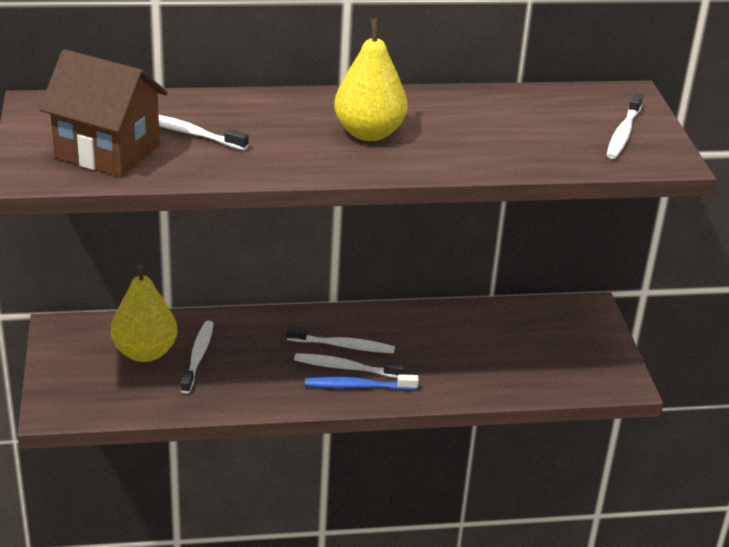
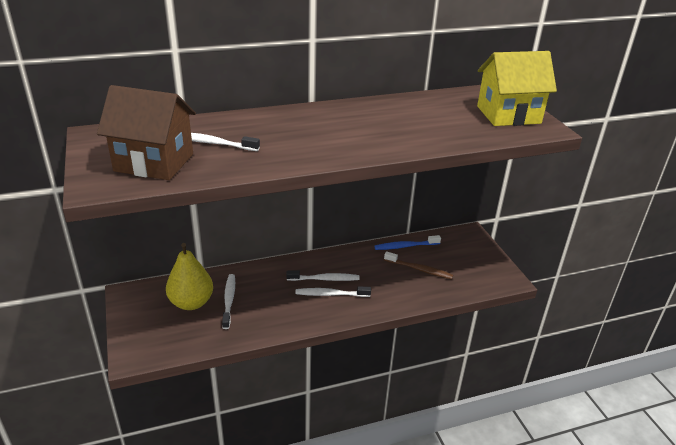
camera: 10 degrees left, 0 degrees up
(358, 386) = (342, 306): blue toothbrush -> blue toothbrush (405, 246)
(369, 133) = (341, 130): yellow pear -> none
(490, 351) = (419, 269): none -> brown toothbrush
(623, 133) = (508, 115): white toothbrush -> yellow house

